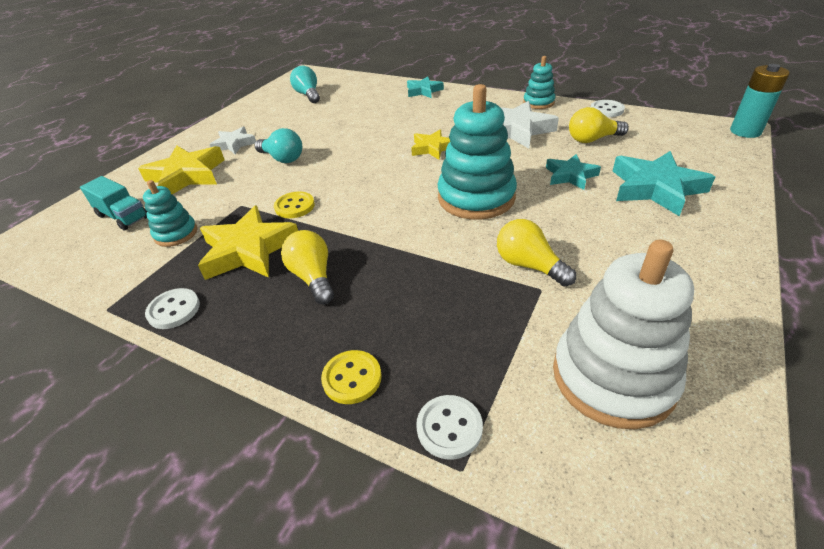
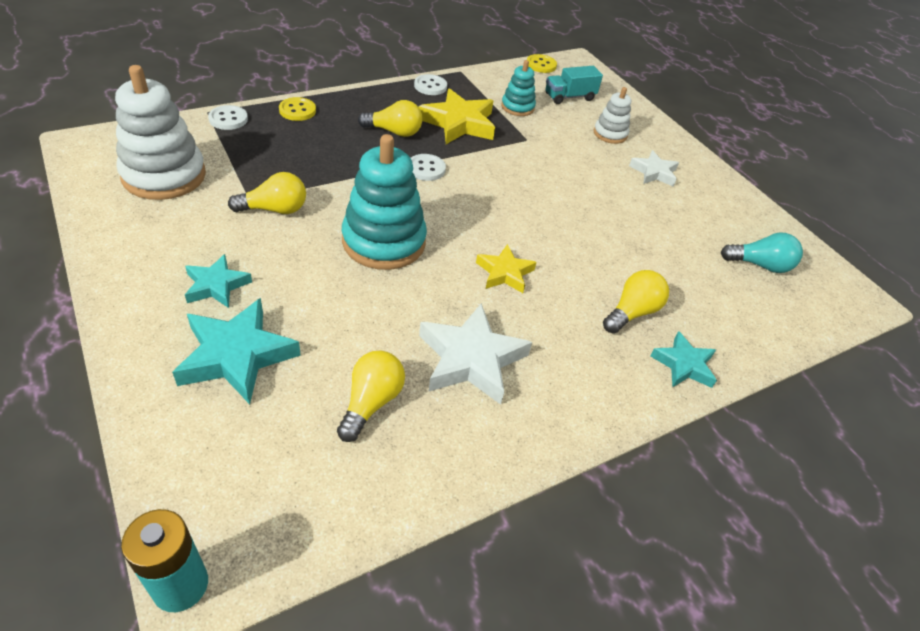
camera: 115 degrees right, 5 degrees up
(186, 176) = (610, 134): yellow star -> white stacking toy
(282, 158) = (589, 184): turquoise light bulb -> none
(294, 206) = (493, 158): yellow button -> yellow button (541, 65)
(405, 109) = (632, 312): none -> yellow light bulb
(538, 103) = (524, 446): turquoise stacking toy -> none
(570, 175) = (335, 320): turquoise star -> turquoise star (216, 285)
(606, 110) = (420, 498): white button -> white button (426, 169)

